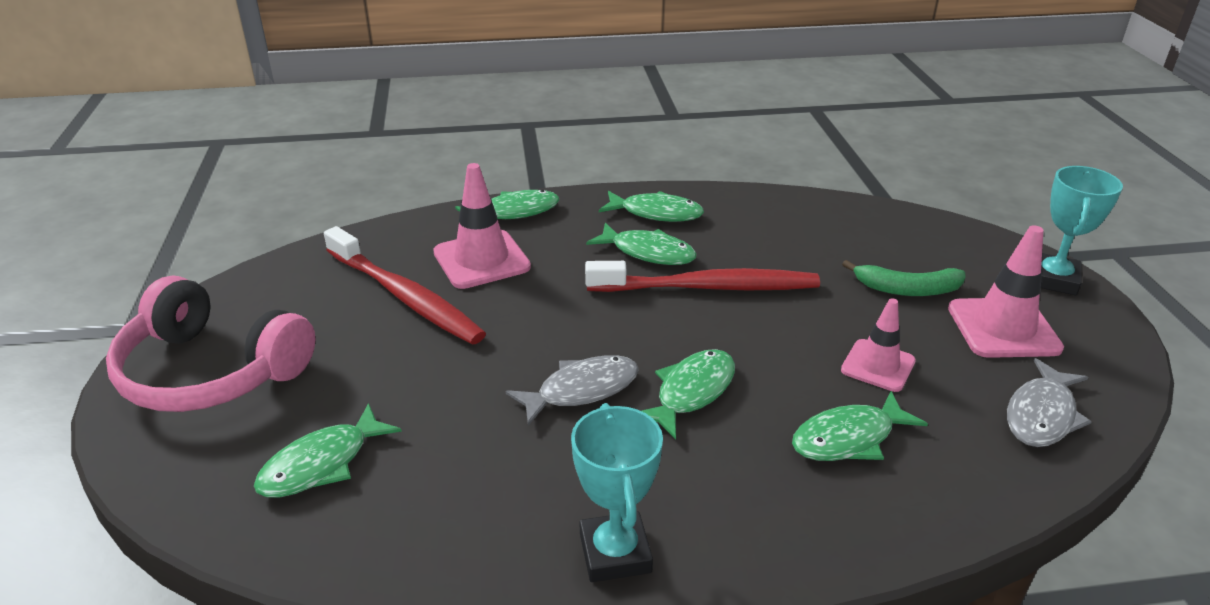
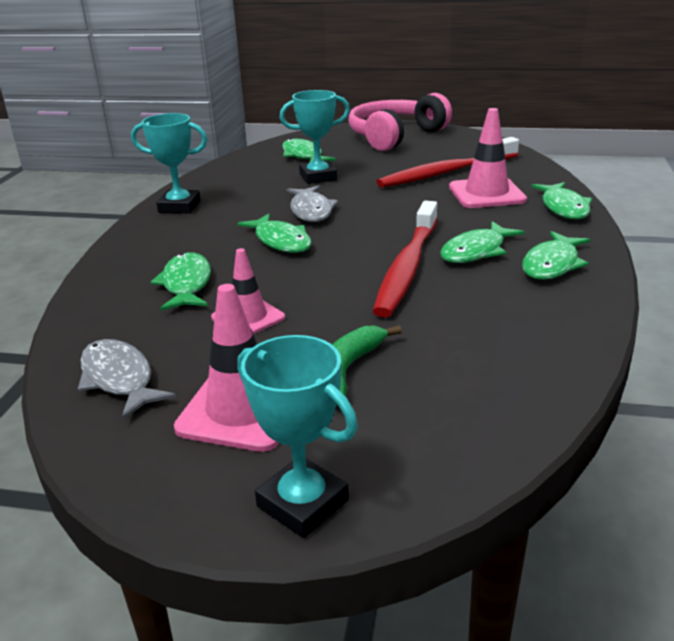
camera: 110 degrees right, 5 degrees down
(438, 416) = (318, 177): none -> turquoise trophy

